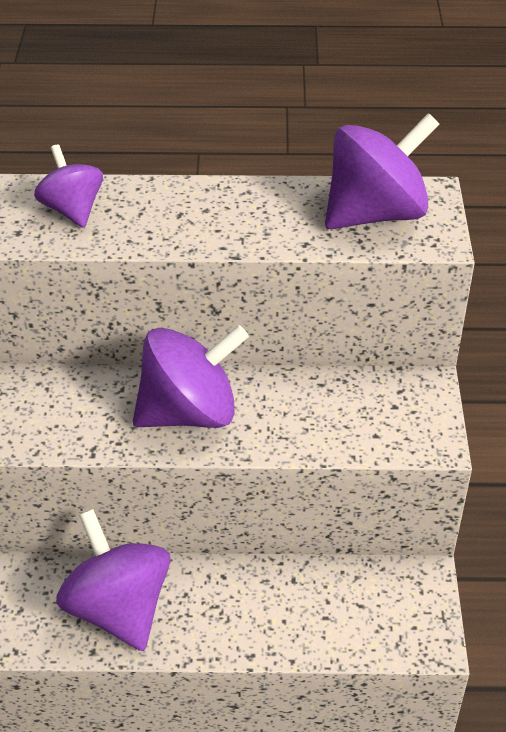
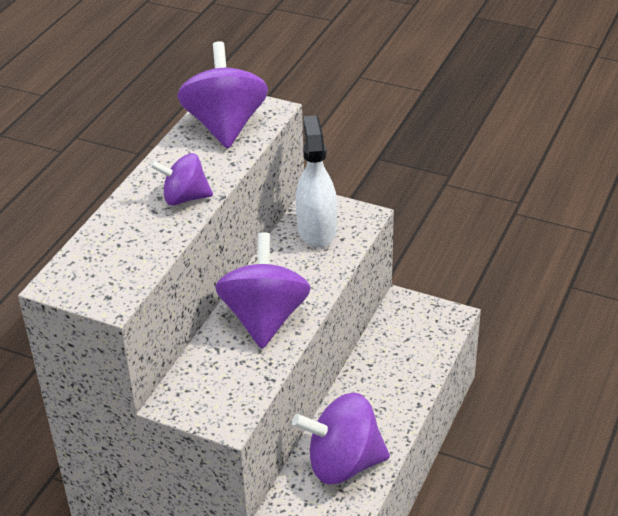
camera: 65 degrees left, 5 degrees down
(72, 210) = (104, 262): purple spinning top -> purple spinning top (184, 198)
(375, 405) = (316, 230): none -> white spray bottle

